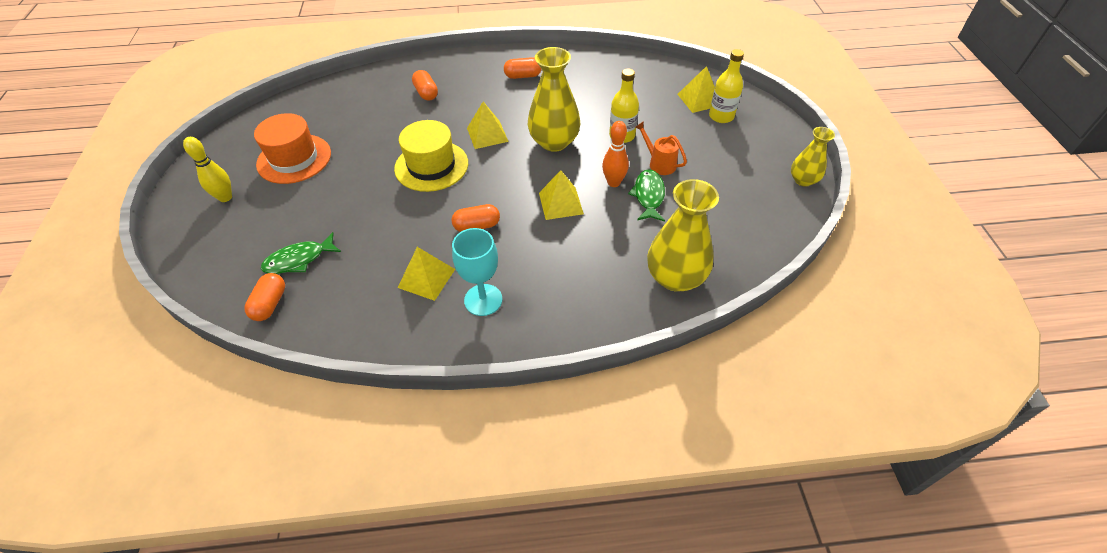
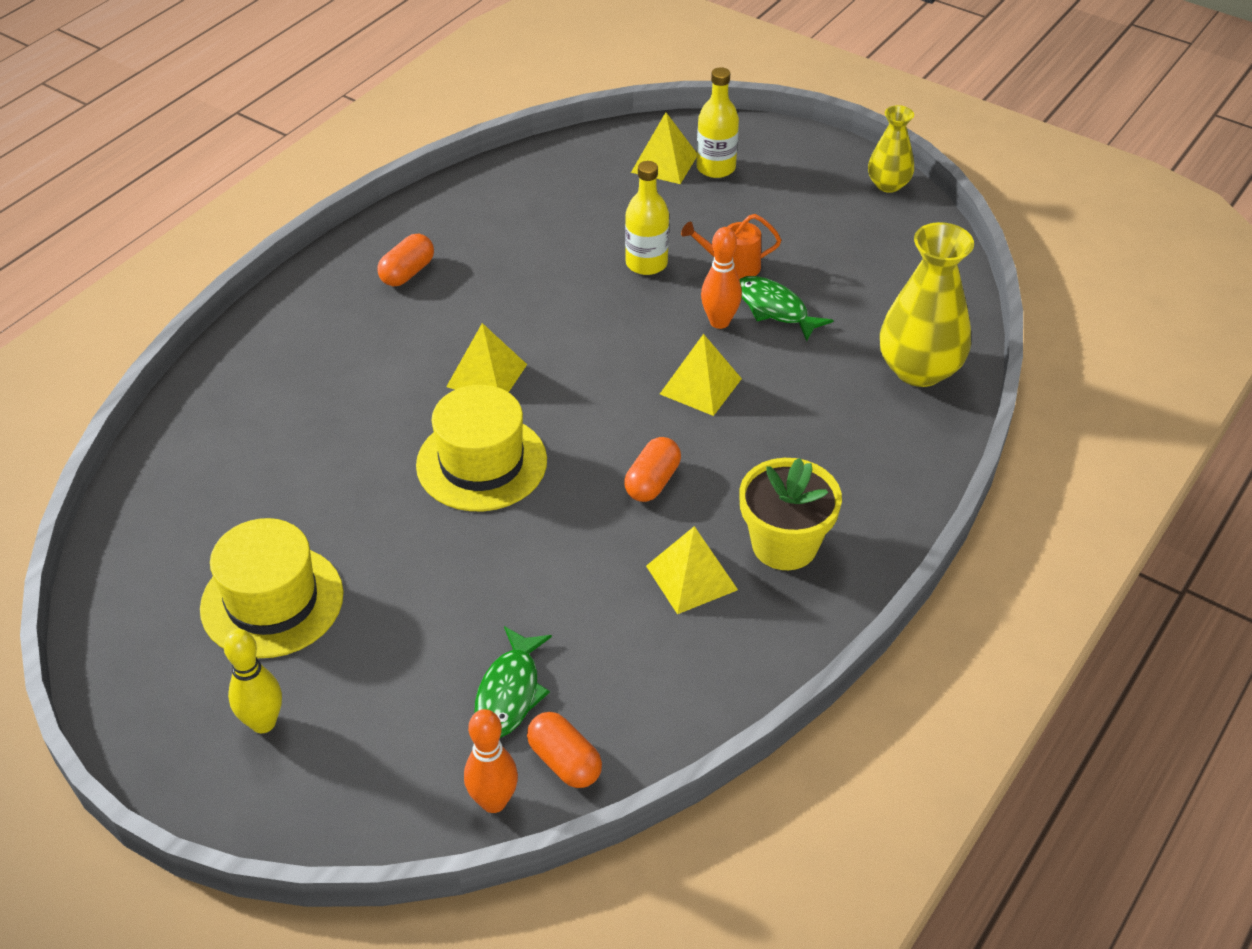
camera: 50 degrees left, 5 degrees down
(229, 294) = (493, 801): none -> orange bowling pin
(294, 159) = (272, 601): orange hat -> yellow hat
(426, 93) = (310, 384): orange capsule -> none
(483, 300) = (784, 545): turquoise goblet -> yellow flower pot
(554, 142) = (582, 325): yellow vase -> none

